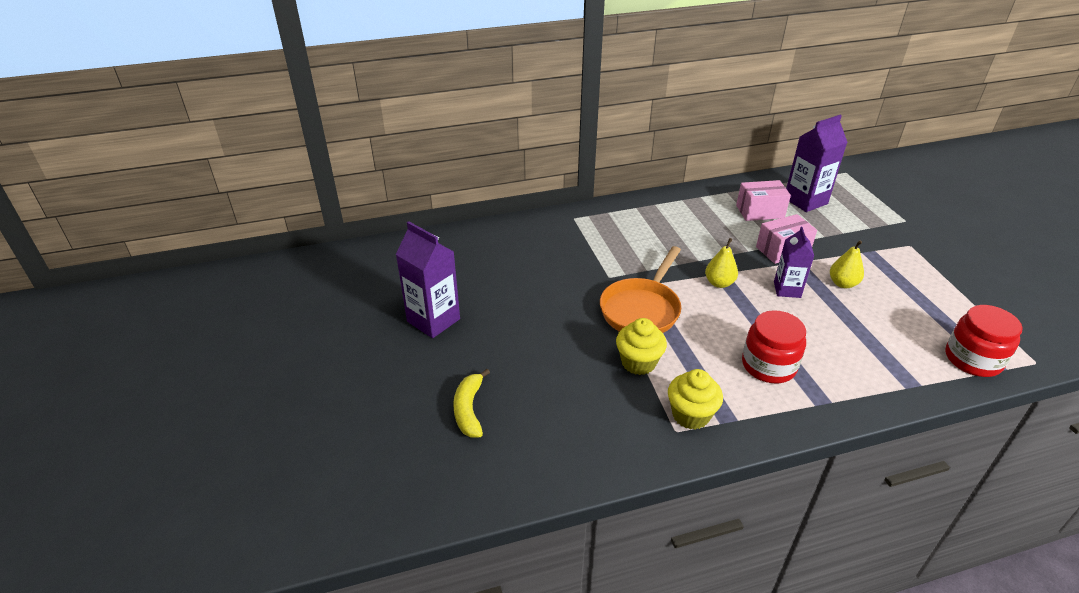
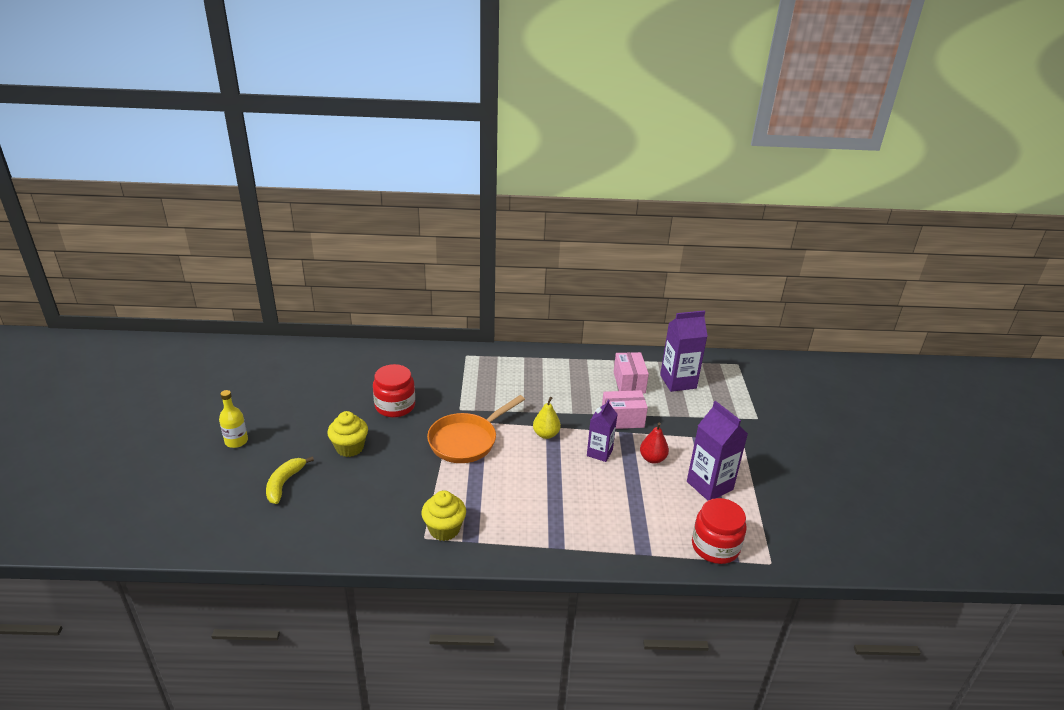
camera: 15 degrees right, 5 degrees down
(375, 373) = (236, 441): none -> yellow bottle
(433, 320) = (302, 412): purple carton -> purple carton (709, 485)
(638, 362) = (433, 480): yellow cupcake -> yellow cupcake (350, 448)
(760, 211) = (629, 382): pink box -> pink box turned 75 degrees clockwise
(768, 365) = (535, 508): red jar -> red jar (395, 406)
(842, 283) = (652, 459): yellow pear -> red pear

